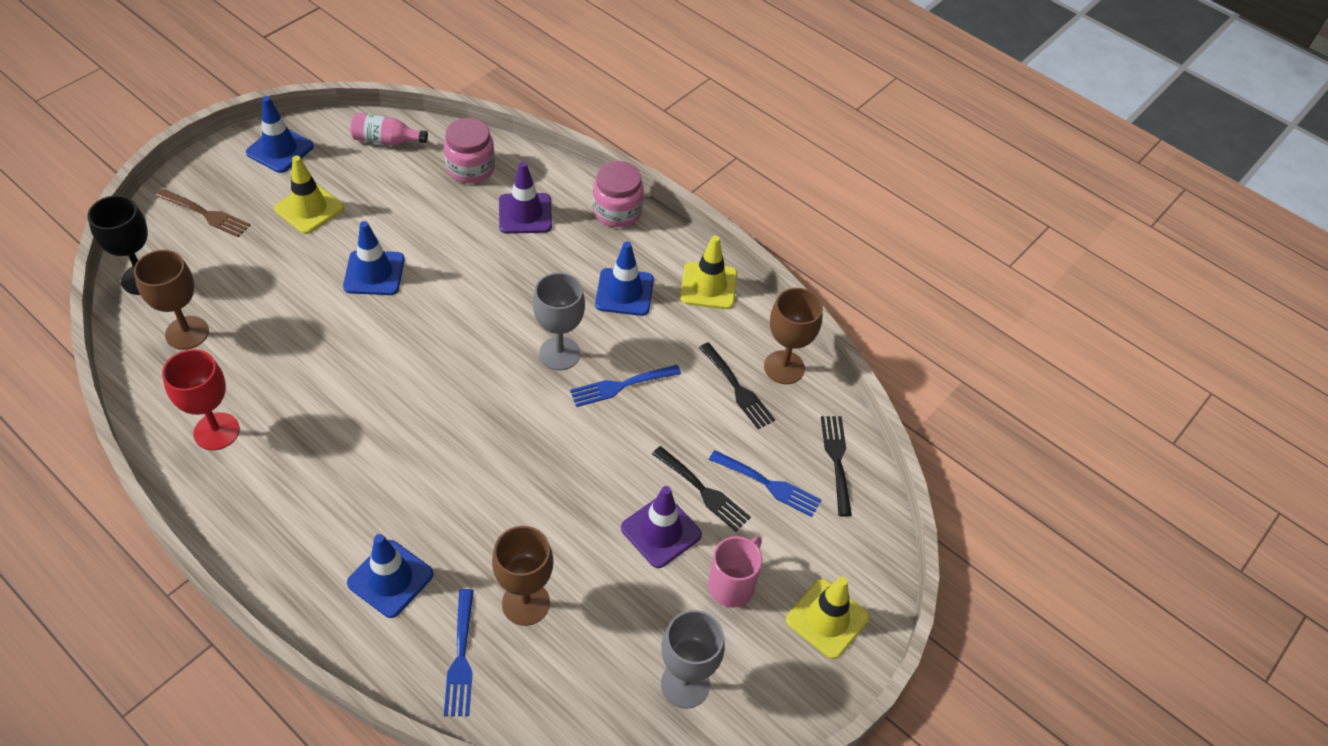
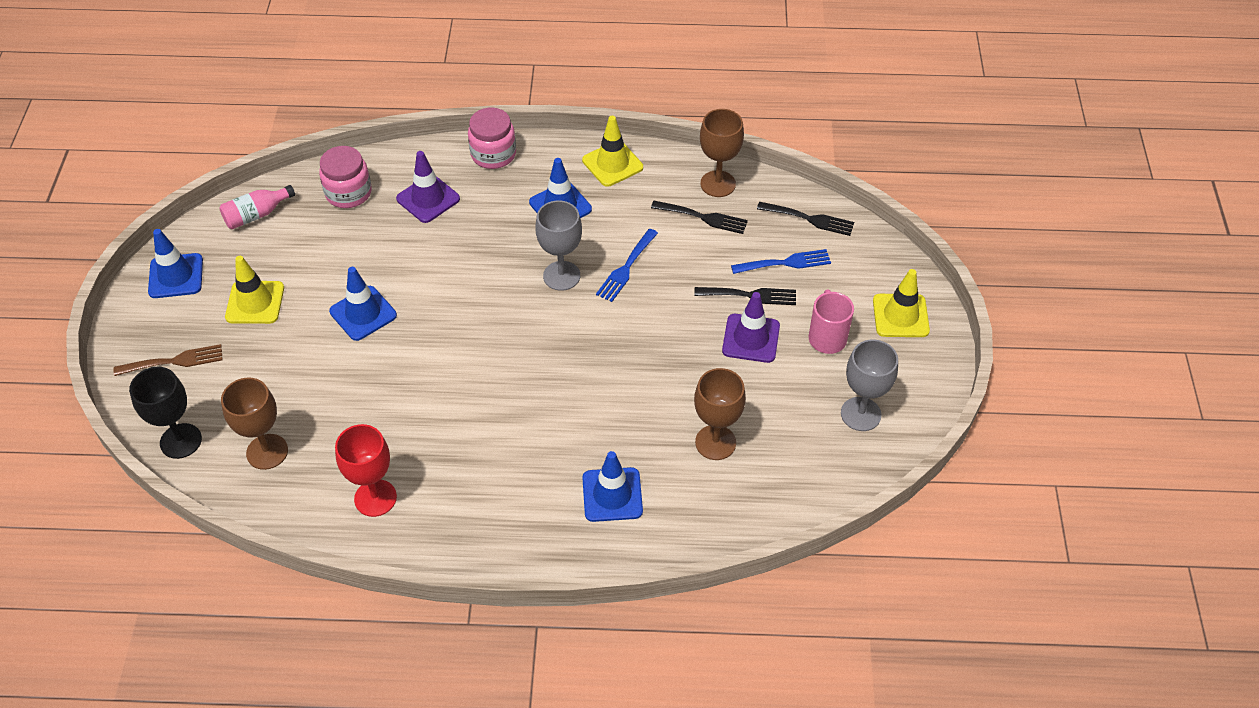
camera: 35 degrees left, 0 degrees up
(461, 658) = (712, 504): blue fork -> none
(836, 460) = (809, 219): black fork -> black fork turned 150 degrees clockwise

